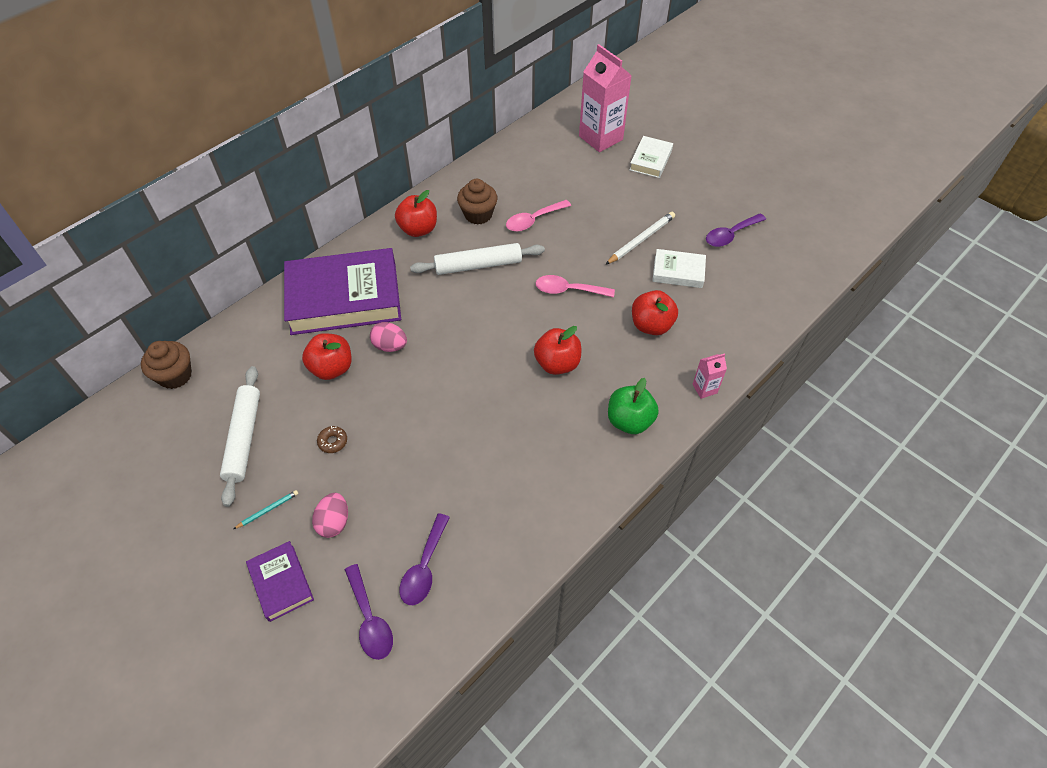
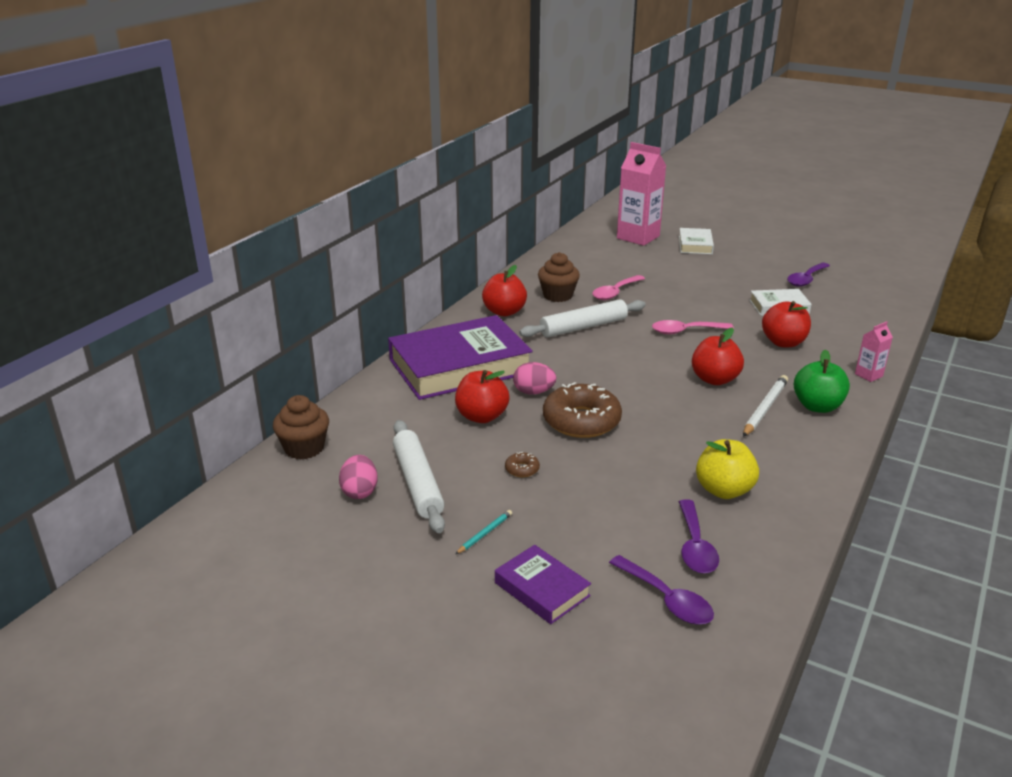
camera: 15 degrees left, 25 degrees down
(334, 522) = (568, 529): pink egg -> pink egg (360, 491)
(411, 393) = (581, 421): none -> brown donut
(484, 508) = (724, 490): none -> yellow apple
(641, 240) = (727, 292): white pencil -> white pencil (765, 408)

